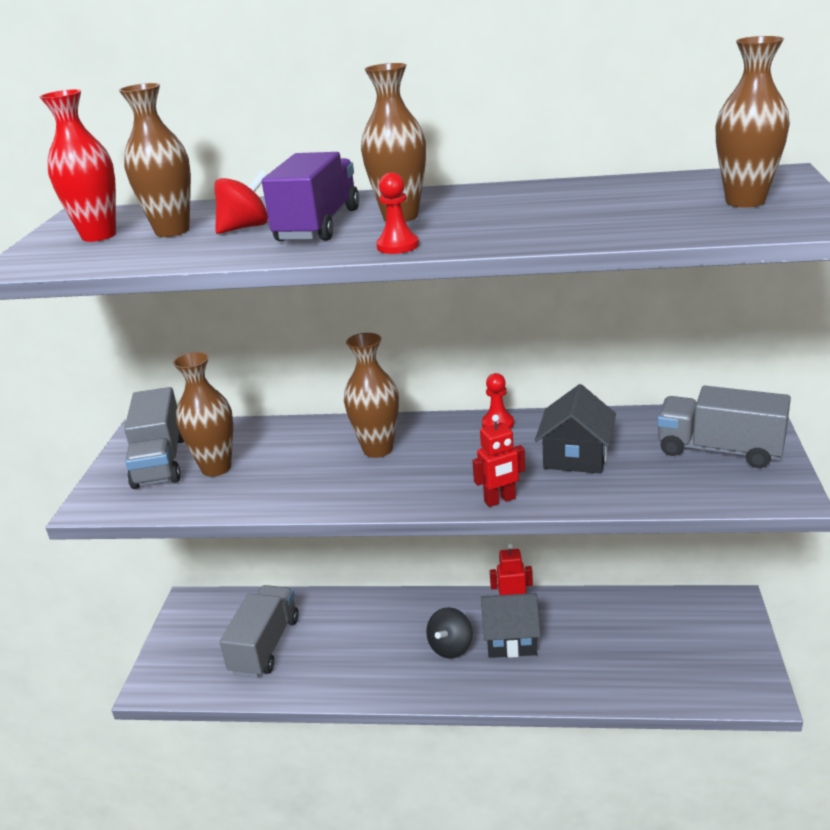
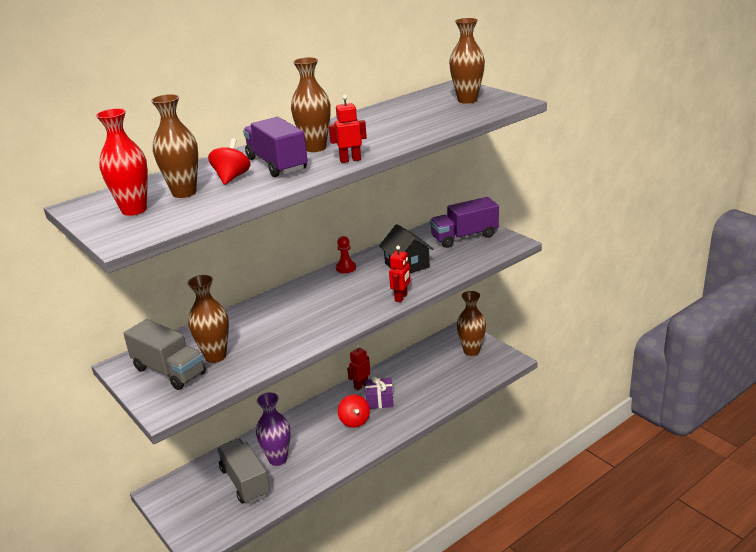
camera: 45 degrees left, 0 degrees up
(323, 640) = (278, 459): none -> purple vase
(378, 449) = (300, 305): brown vase -> brown vase (471, 351)
(397, 246) = (350, 160): red pawn -> red robot
(451, 647) = (354, 421): black spinning top -> red spinning top
(511, 639) = (380, 400): black house -> purple gift
(719, 450) = (464, 237): grey truck -> purple truck

